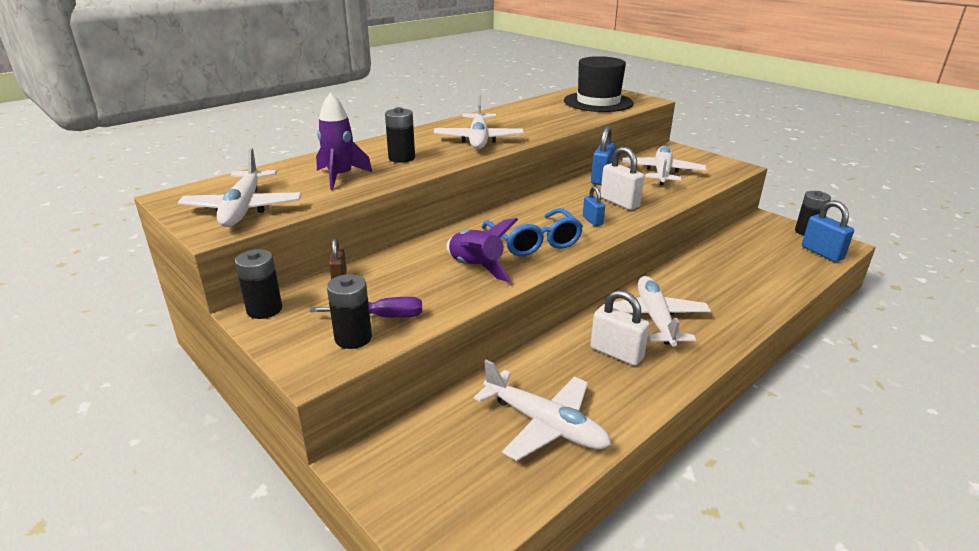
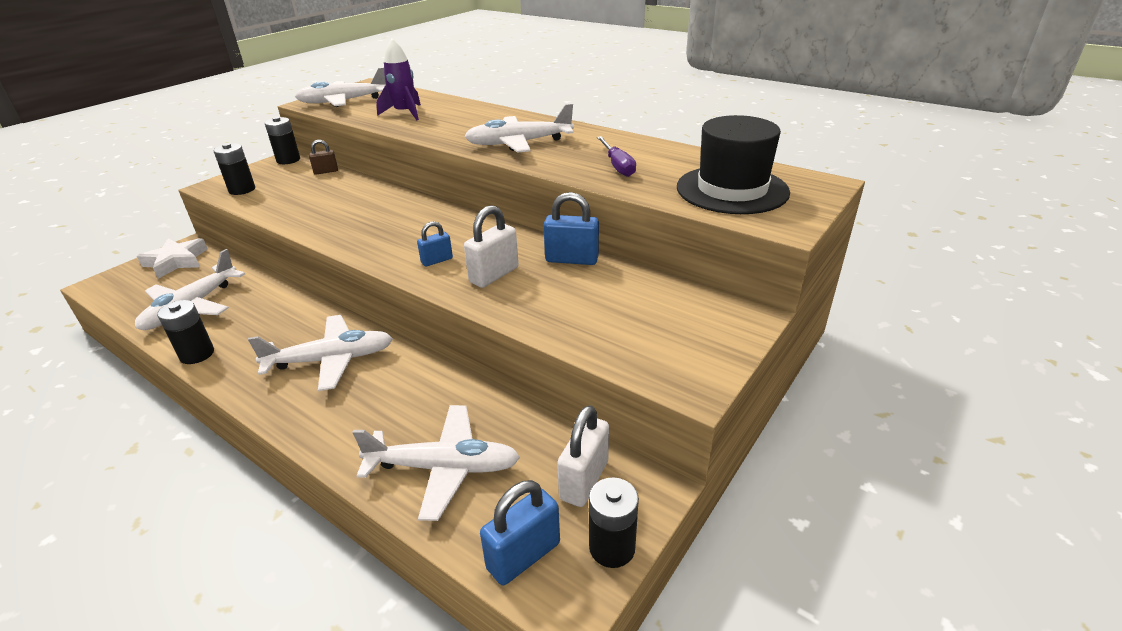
camera: 80 degrees right, 5 degrees up
(382, 317) = (266, 193): purple screwdriver -> purple screwdriver (617, 166)
(401, 158) = (454, 124): black battery -> black battery (197, 354)
(408, 466) = (176, 261): none -> white star
(476, 268) = (334, 214): purple rocket -> none
(534, 242) = (384, 234): blue glasses -> none
(616, 353) = (274, 337): white padlock -> white padlock (584, 480)
(662, 173) = (618, 305): white plane -> white plane (443, 468)

